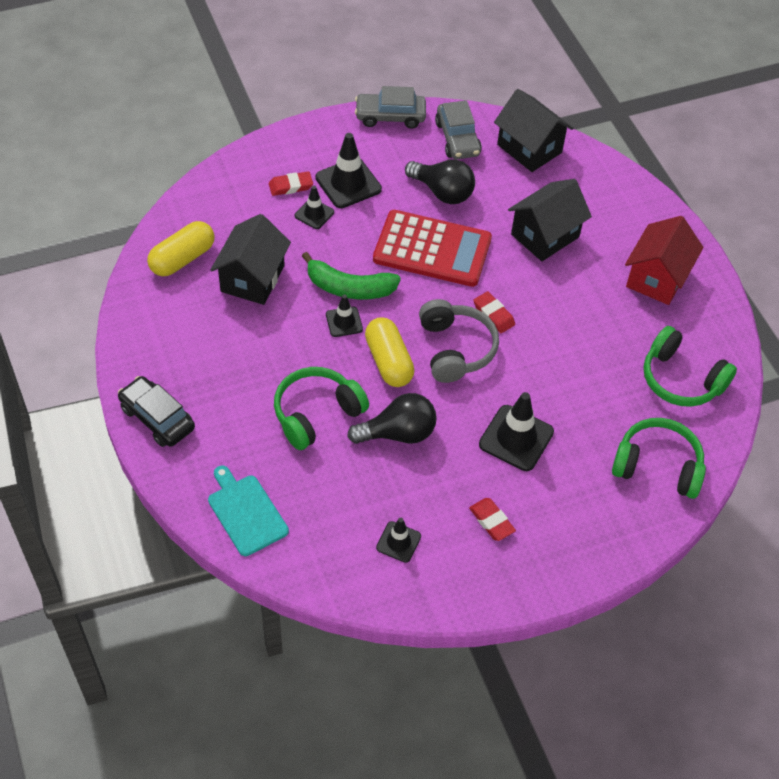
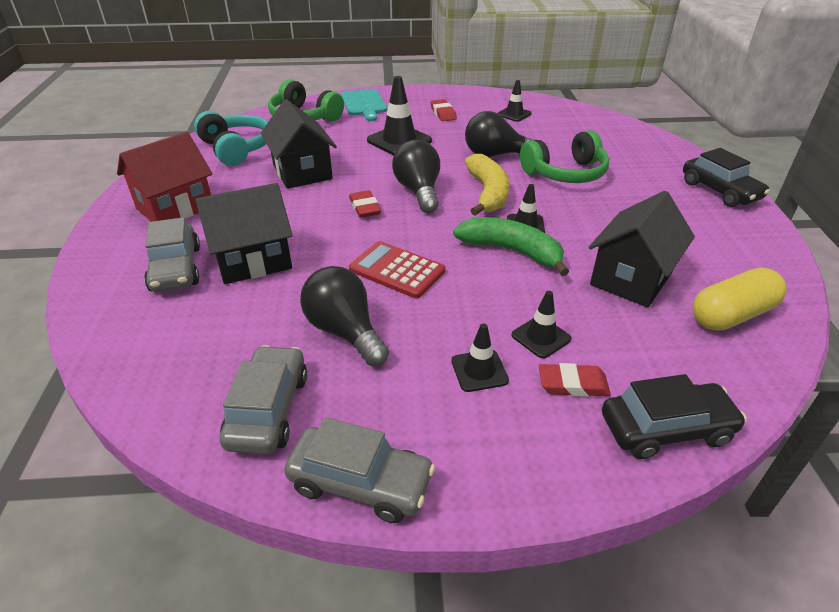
camera: 160 degrees left, 15 degrees down
(237, 171) = (666, 429): none -> black car
(246, 512) = (629, 137): turquoise cutting board -> turquoise cutting board (364, 104)
(348, 183) = (479, 371): black traffic cone -> black traffic cone, size x0.58
(388, 361) = (488, 193): yellow capsule -> yellow banana
(432, 249) = (397, 270): red calculator -> red calculator, size x0.62
(455, 349) = (418, 191): grey headphones -> black light bulb
(529, 148) = (172, 369): black house -> black house (302, 172)
(594, 216) = (176, 269): none -> grey car
(681, 379) = (236, 149): green headphones -> turquoise headphones

